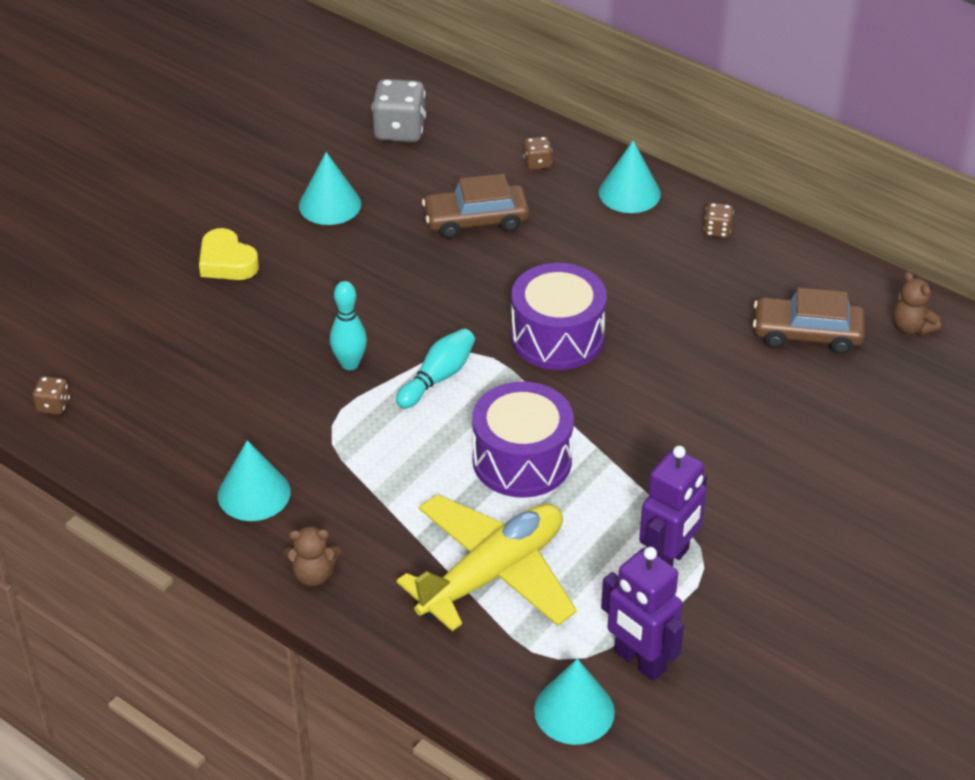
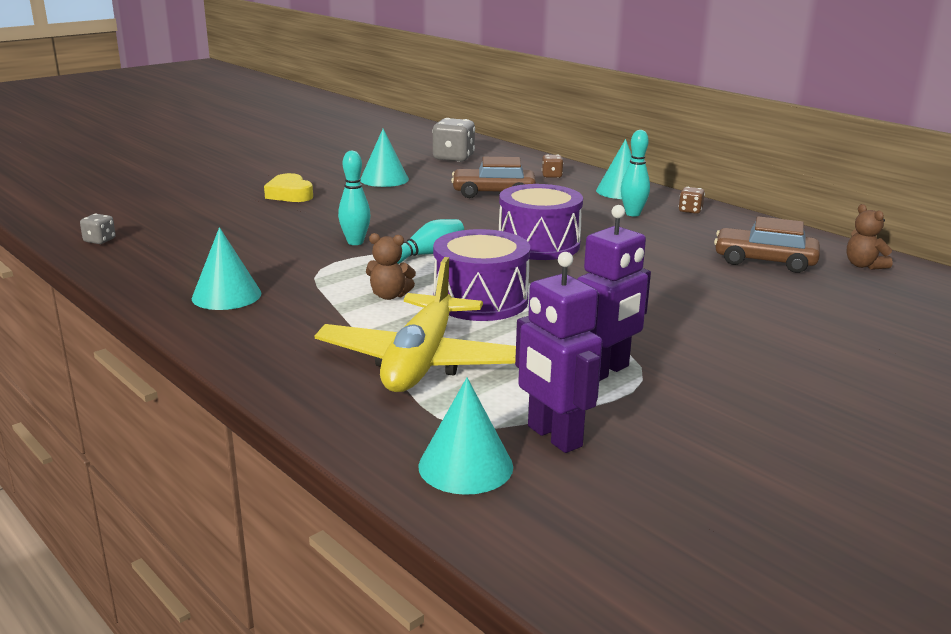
camera: 10 degrees right, 20 degrees down
(53, 406) = (100, 240): brown dice -> grey dice
(313, 575) = (246, 344): brown teddy bear -> brown teddy bear (389, 296)
(493, 574) = (421, 361): yellow plane -> yellow plane turned 135 degrees clockwise
(651, 248) = (633, 214): none -> turquoise bowling pin

